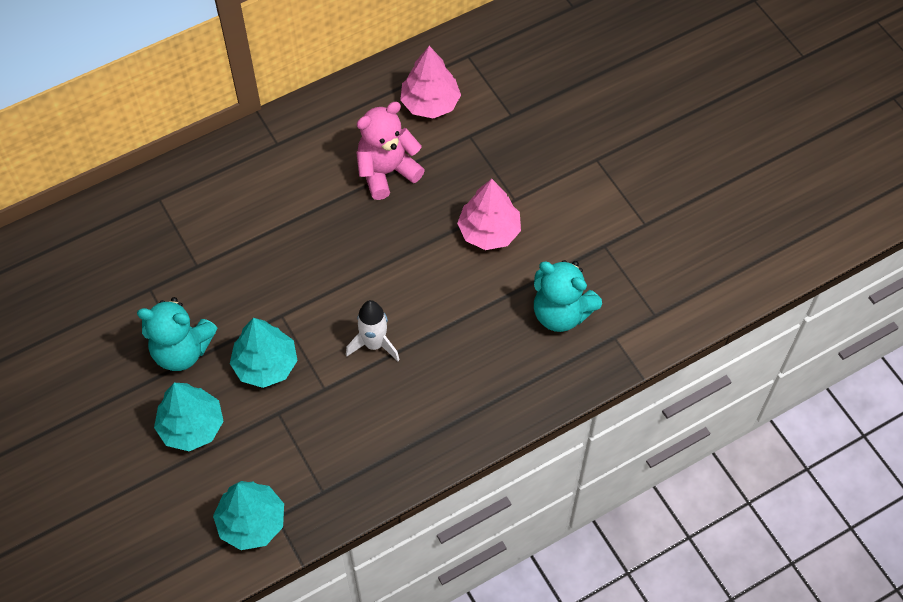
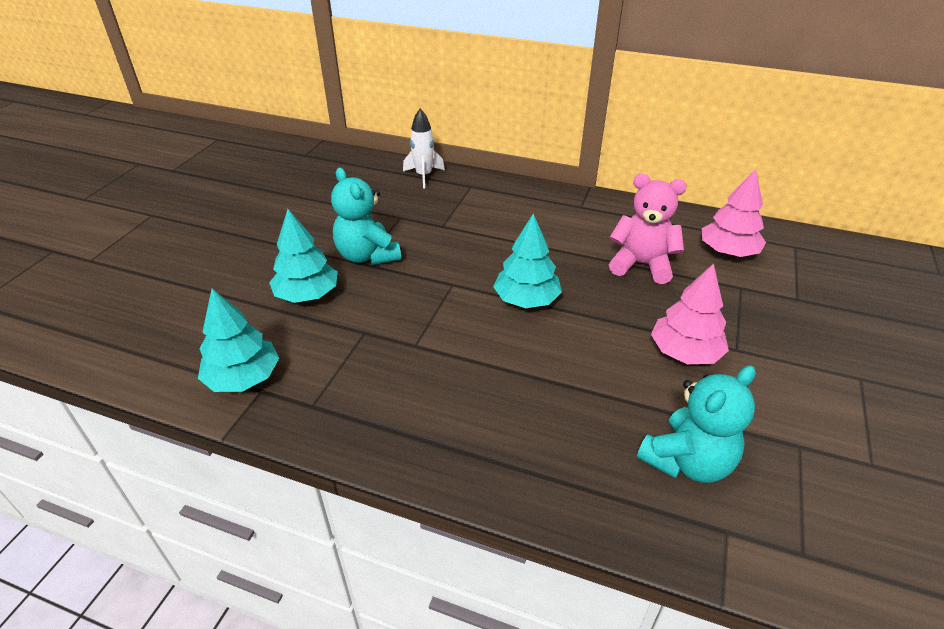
camera: 50 degrees right, 20 degrees down
(266, 364) = (401, 301): turquoise tree -> turquoise tree (526, 300)
(374, 344) = (489, 349): white rocket -> white rocket (424, 176)
(561, 313) = (687, 461): turquoise teddy bear -> turquoise teddy bear turned 120 degrees counterclockwise

